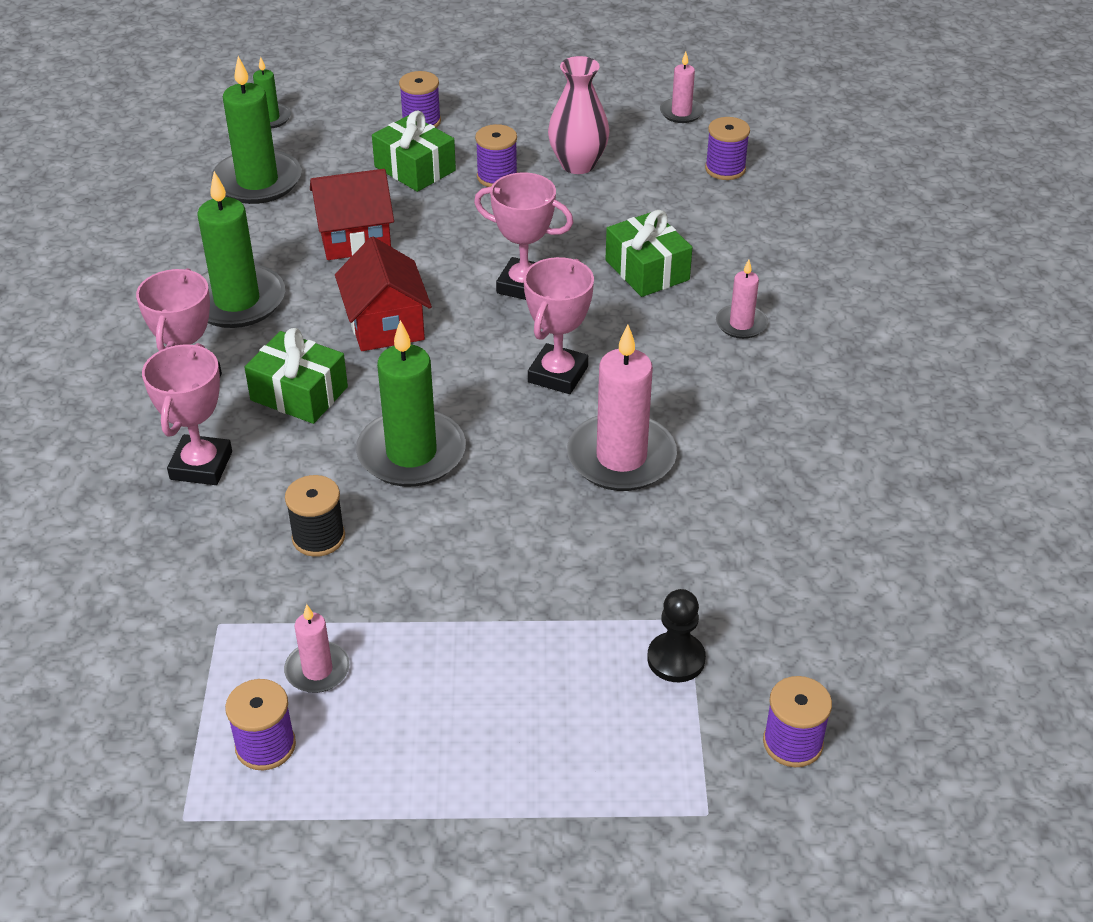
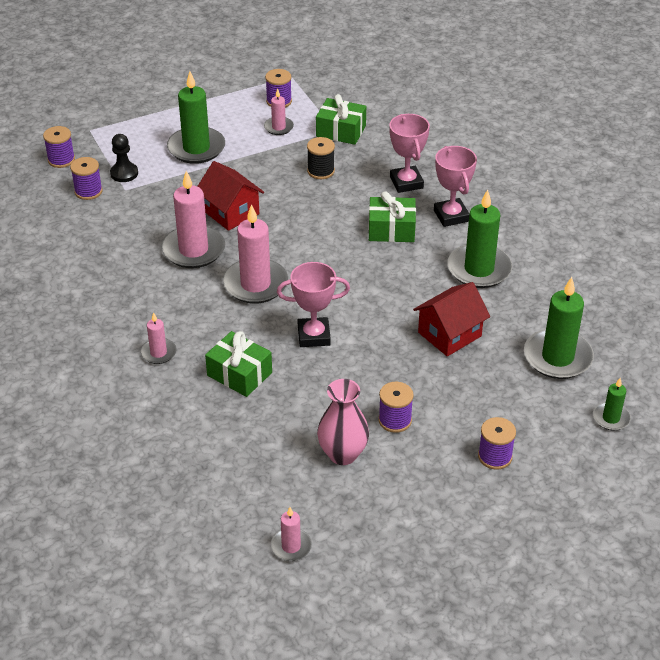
camera: 155 degrees right, 0 degrees up
(385, 325) = (378, 282): red house -> red house (231, 212)
(411, 453) = (306, 219): green candle -> green candle (196, 148)
(415, 168) = (460, 407): green gift -> green gift (341, 131)
(558, 374) = (255, 284): pink trophy -> pink candle
(725, 169) = (225, 490): purple spool -> purple spool (88, 191)

